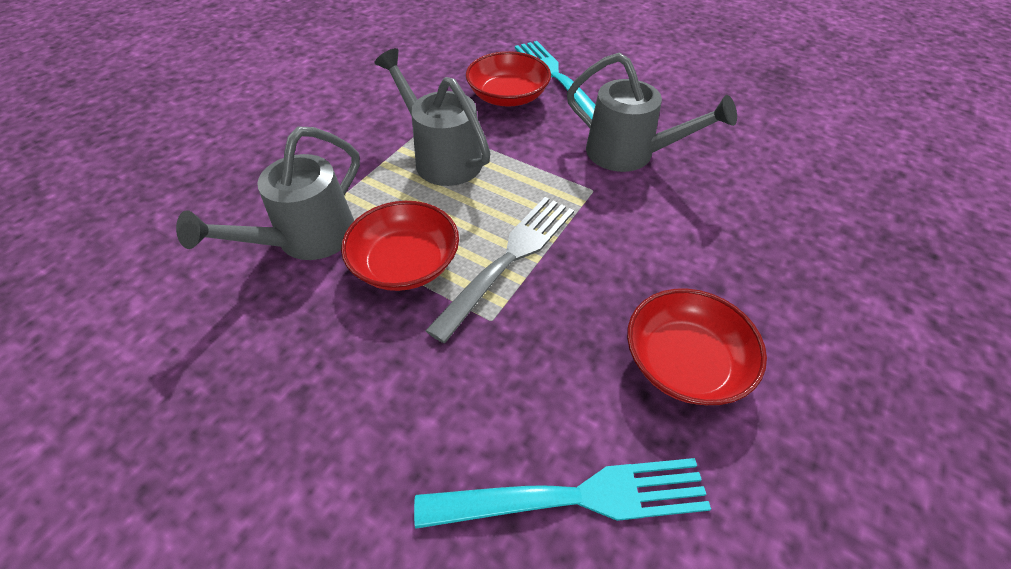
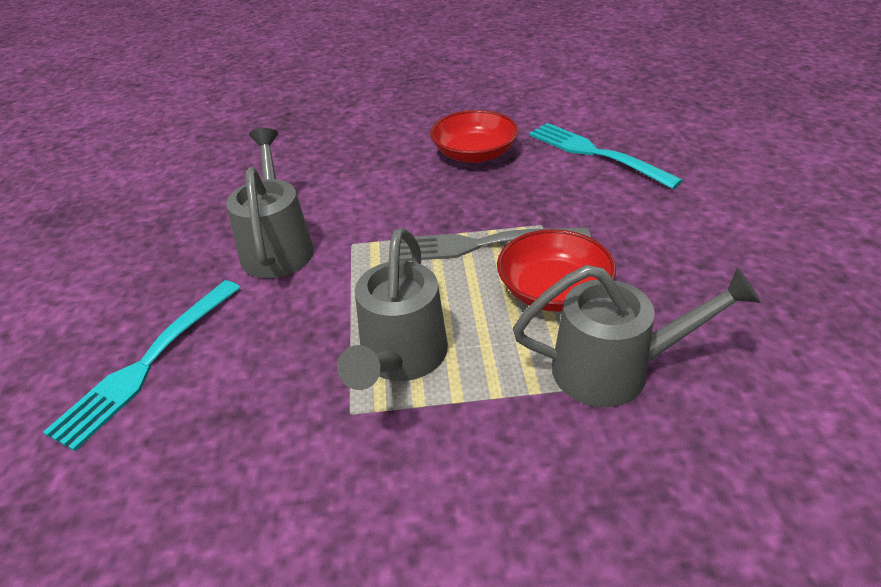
camera: 125 degrees left, 10 degrees down
(508, 96) = (229, 379): red bowl -> none

